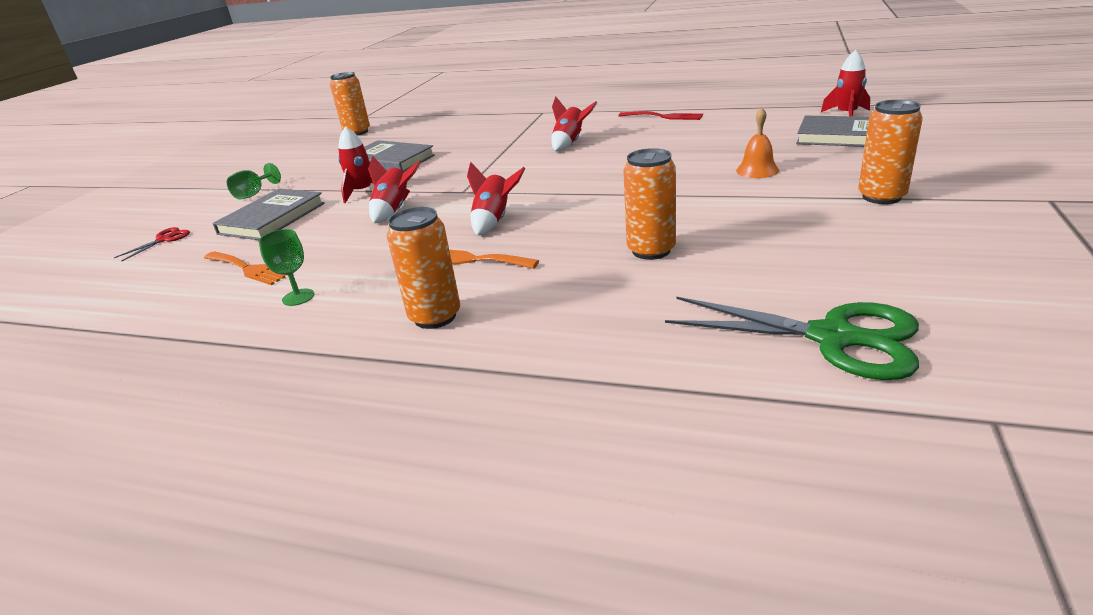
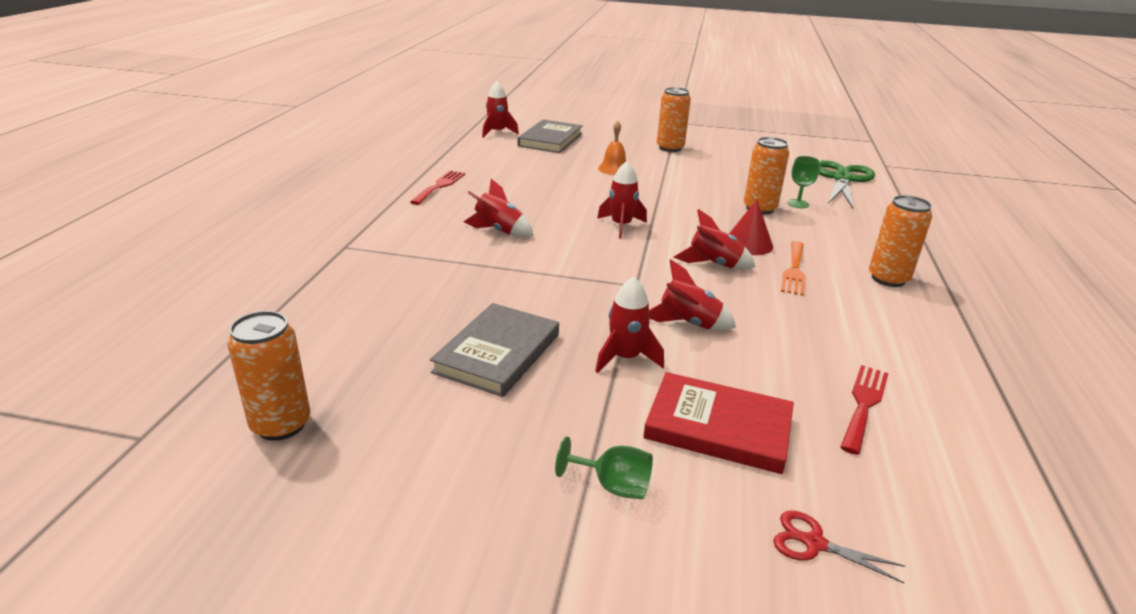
camera: 100 degrees left, 0 degrees up
(248, 269) = (864, 404): orange fork -> red fork
(272, 218) = (718, 427): grey book -> red book
(298, 297) = (899, 350): green goblet -> green goblet (798, 204)
(541, 238) = (748, 244): none -> red cone
(585, 181) = (621, 226): none -> red rocket

